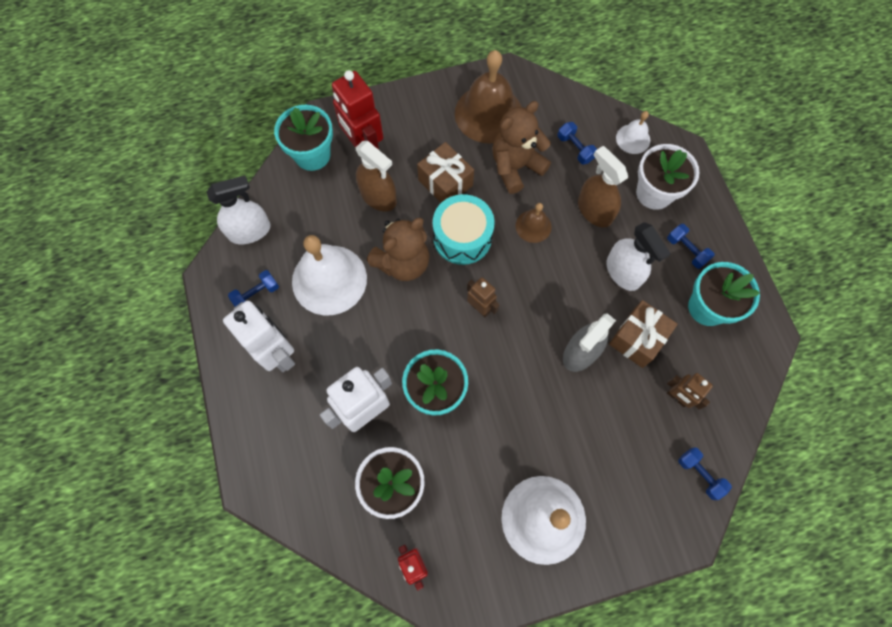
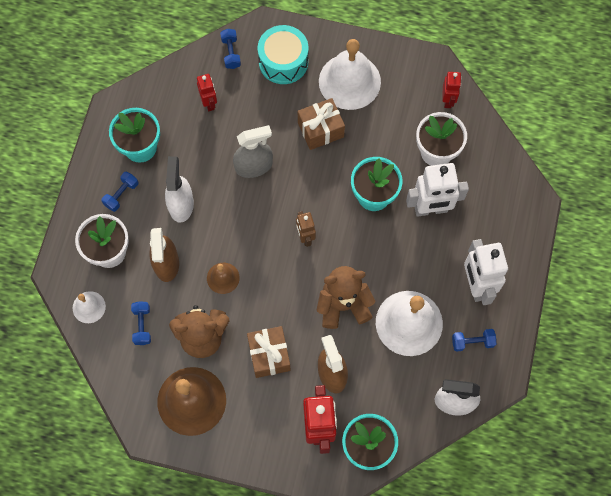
camera: 150 degrees left, 0 degrees up
(462, 237) = (284, 300): turquoise drum -> turquoise drum (283, 62)
(637, 339) = (207, 154): brown gift -> brown gift (320, 130)
(677, 397) = (209, 103): brown robot -> red robot
(686, 250) = (121, 194): blue dumbbell -> blue dumbbell turned 45 degrees clockwise

